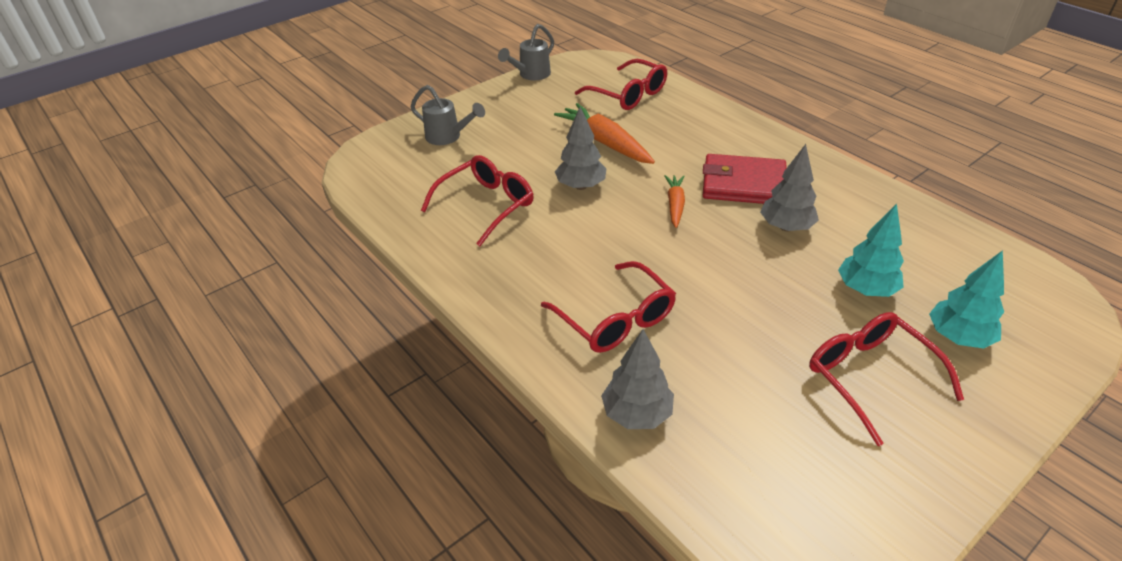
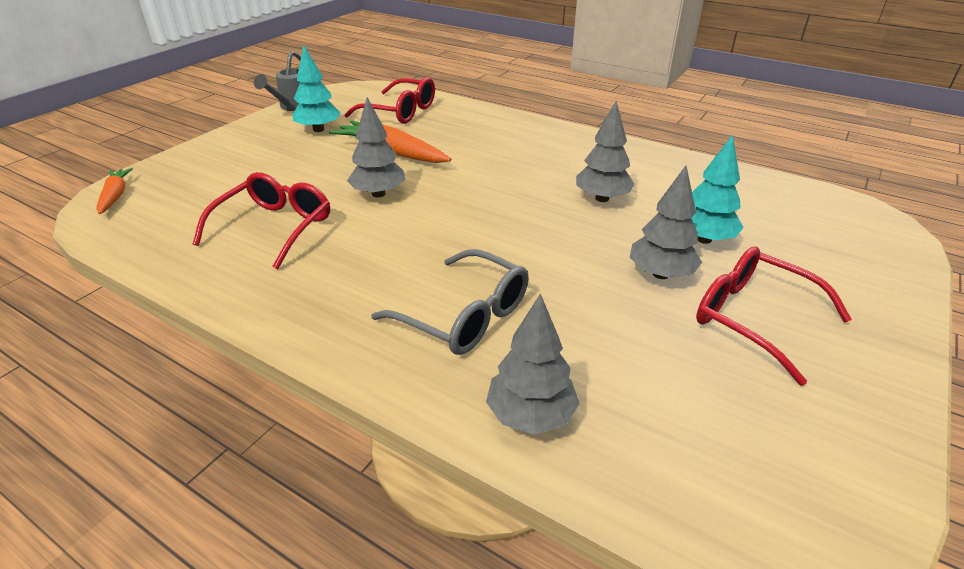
camera: 20 degrees left, 5 degrees down
(448, 137) = (212, 170): grey watering can -> none
(615, 319) = (465, 316): red glasses -> grey glasses
(675, 205) = (485, 196): orange carrot -> orange carrot (115, 196)
(743, 184) = (544, 169): red wallet -> none
(804, 316) = (660, 274): none -> grey tree
(958, 337) = (808, 265): turquoise tree -> turquoise tree (318, 129)

